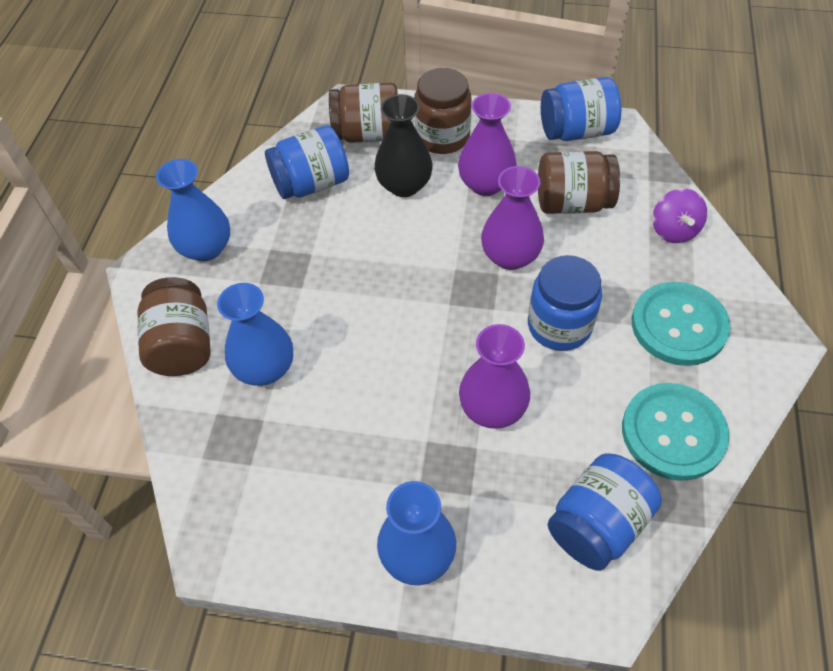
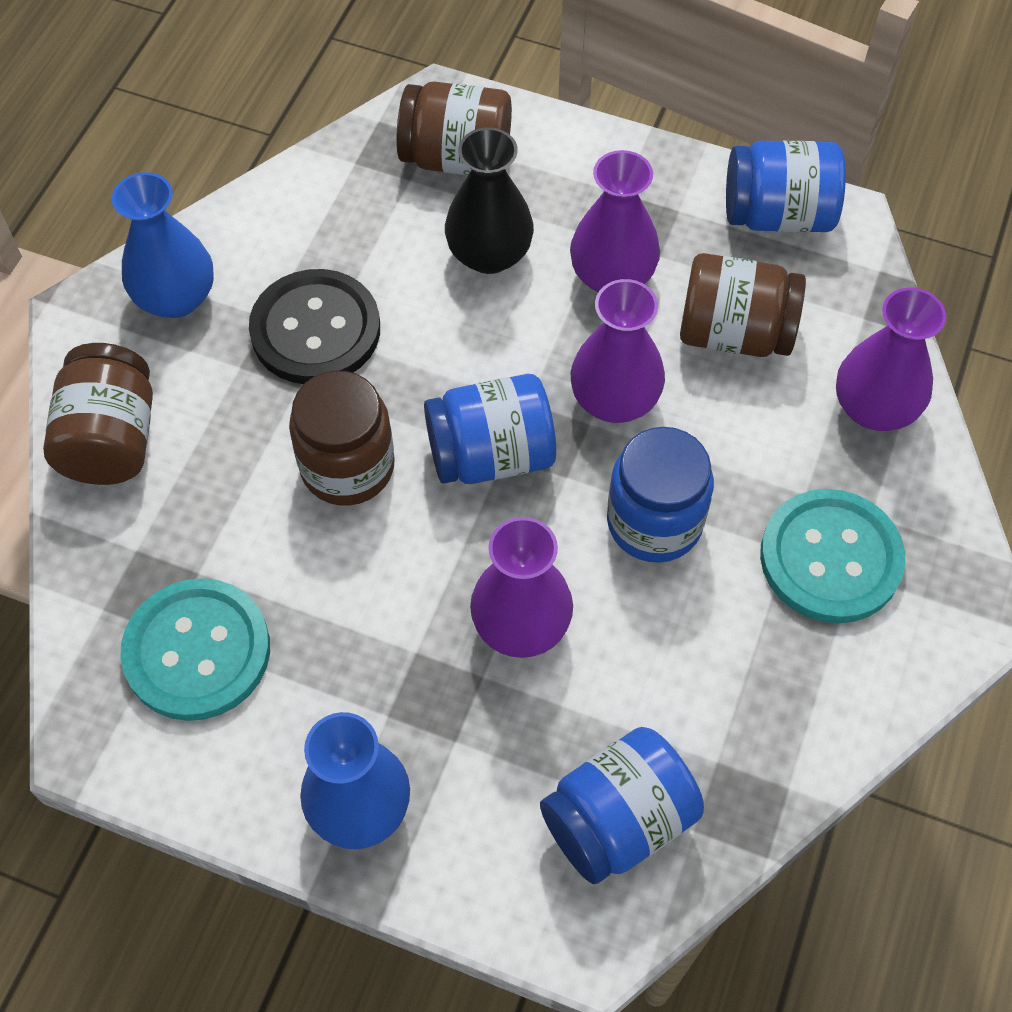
camera: 10 degrees right, 5 degrees up
(265, 368) = (218, 498): blue vase -> none
(304, 251) = (315, 330): none -> black button
(311, 184) = (352, 224): blue jar -> blue jar (491, 455)
(442, 137) = (569, 185): brown jar -> brown jar (347, 467)
(673, 230) = (874, 408): purple spinning top -> purple vase
(673, 433) = (768, 715): turquoise button -> turquoise button (197, 651)

